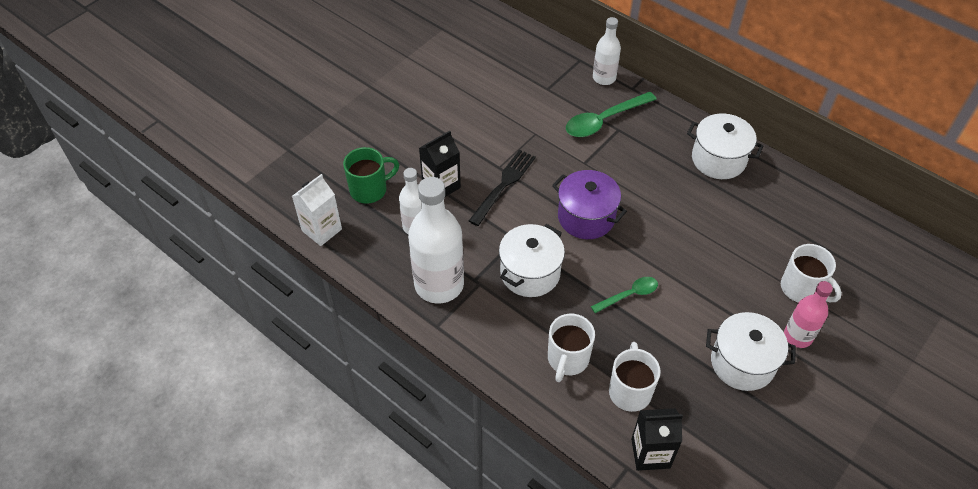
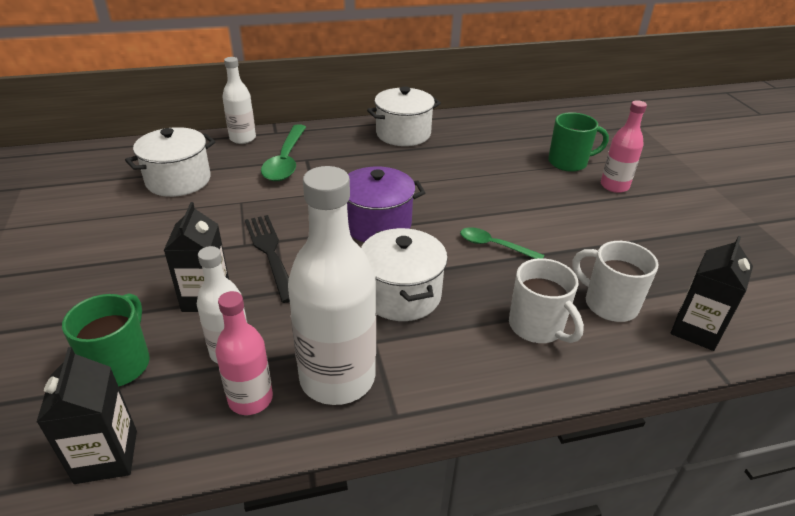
camera: 55 degrees left, 15 degrees down
(322, 230) = (106, 456): white carton -> black carton
(395, 258) = (250, 399): none -> pink bottle
(629, 295) = (494, 246): green spoon -> green spoon turned 75 degrees counterclockwise
(742, 363) = (622, 224): white pot -> white pot (178, 180)
(801, 289) = (569, 162): white mug -> green mug

